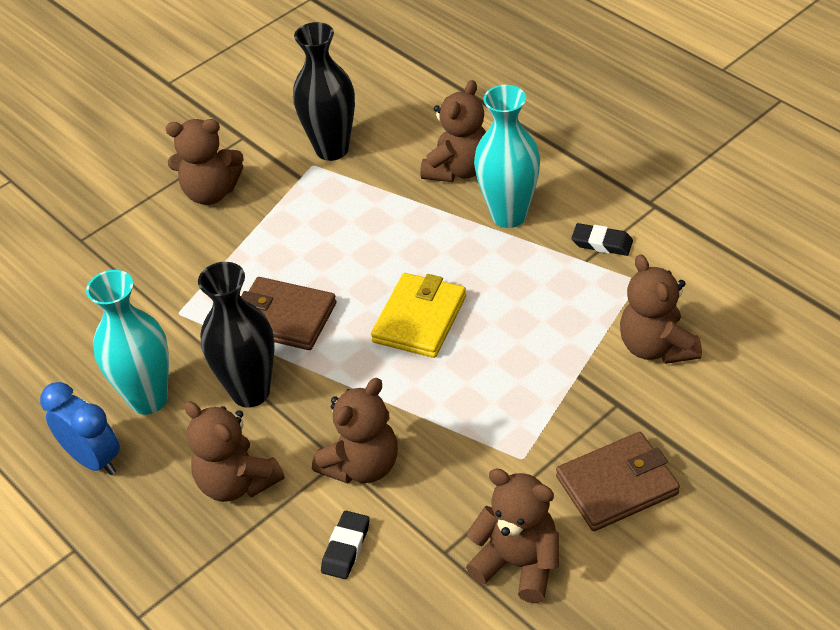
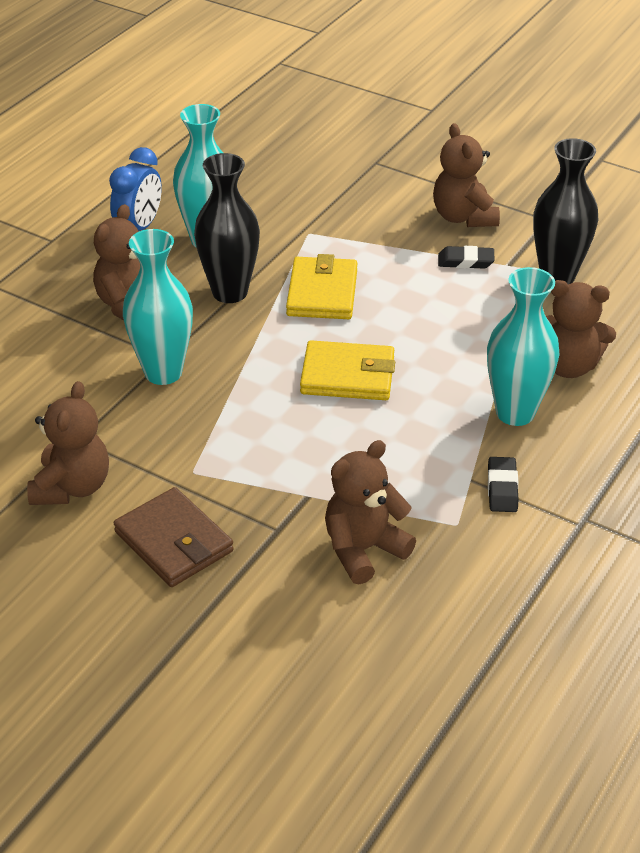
camera: 70 degrees right, 5 degrees down
(284, 317) = (322, 293): brown wallet -> yellow wallet
(346, 548) = (73, 380): black eraser -> black eraser (465, 261)
(362, 465) = (163, 372): brown teddy bear -> turquoise vase

